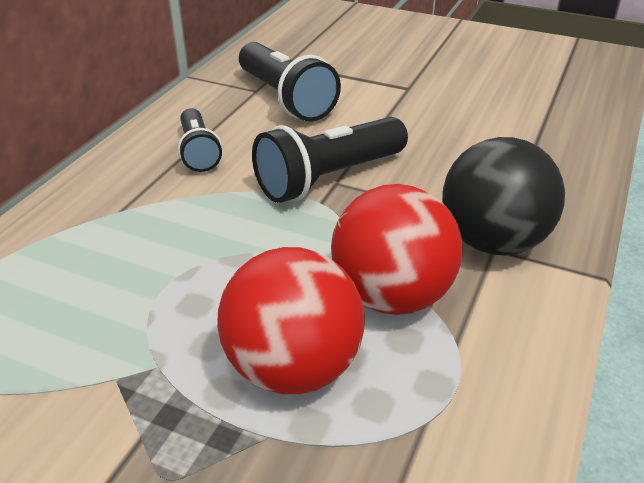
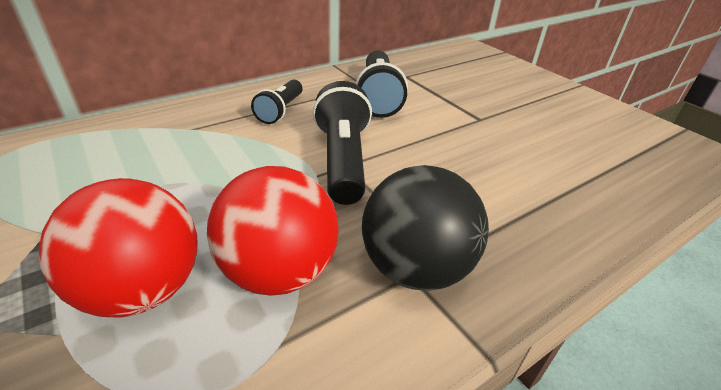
camera: 30 degrees right, 0 degrees up
(329, 178) = (343, 160): black flashlight -> black flashlight turned 90 degrees clockwise

